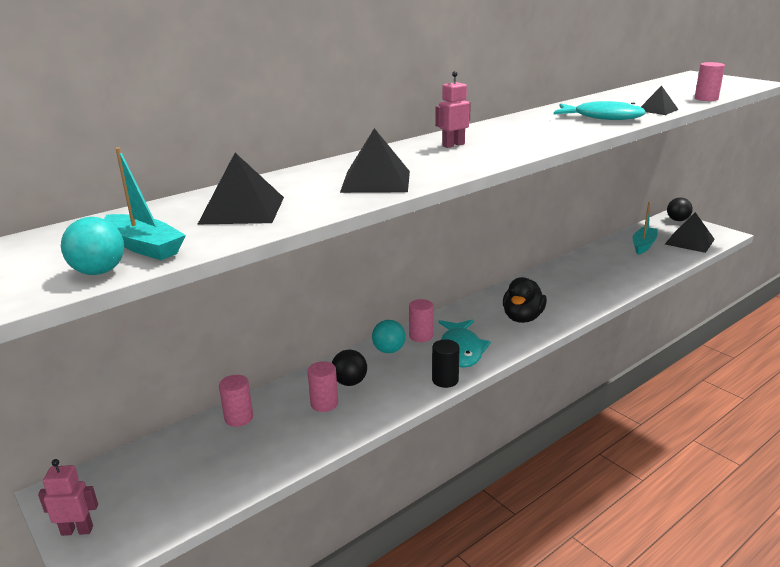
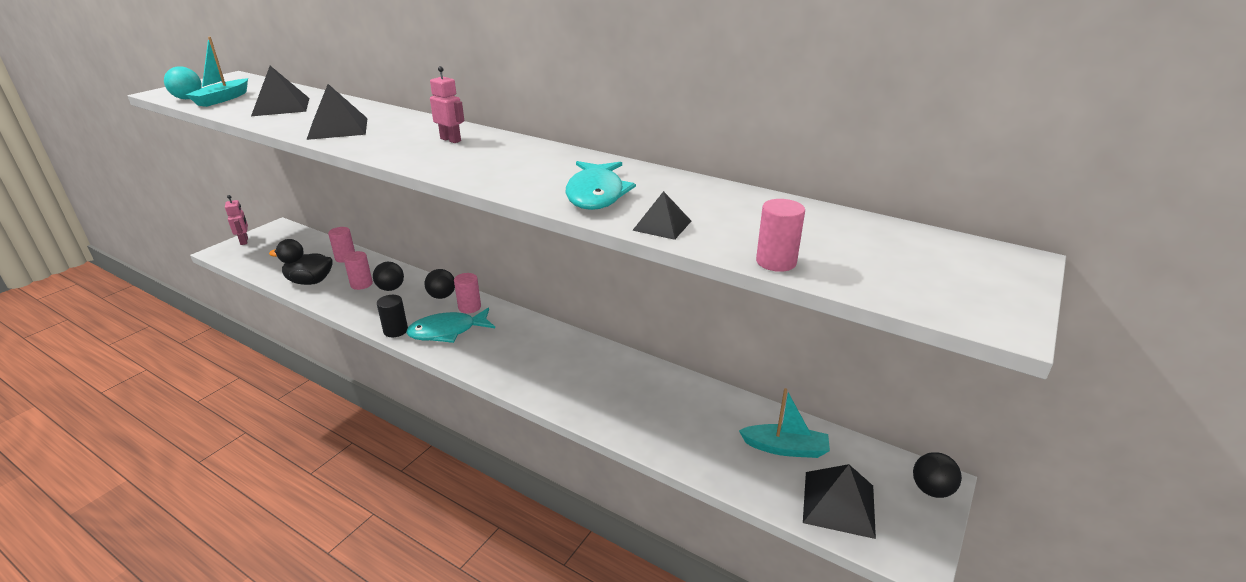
camera: 70 degrees right, 5 degrees up
(389, 350) = (442, 296): turquoise ball -> black ball
(522, 318) = (520, 360): black duck -> black duck (310, 281)

